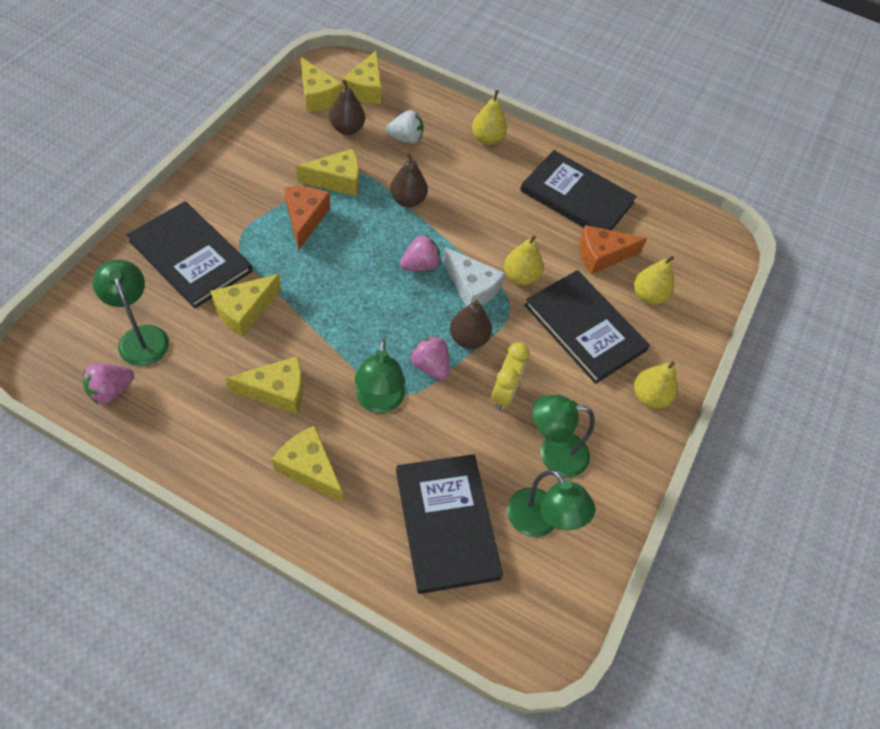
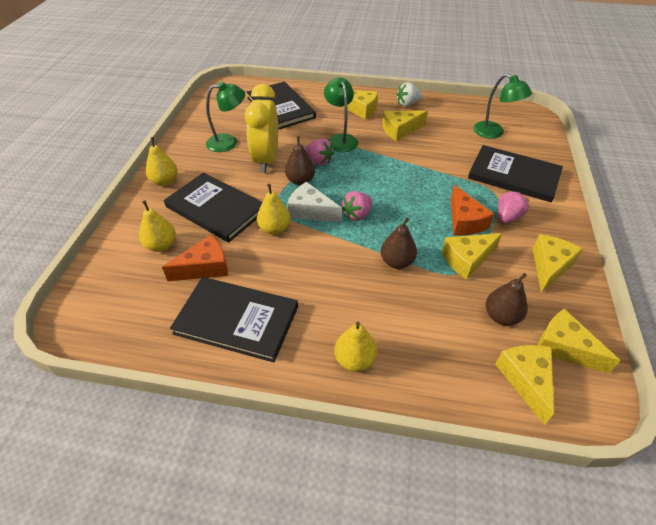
camera: 170 degrees right, 10 degrees down
(111, 391) = (482, 111): pink strawberry -> pink strawberry (507, 217)
(244, 311) = (451, 158): yellow cheese -> yellow cheese (549, 266)
(405, 139) = (438, 326): white strawberry -> white strawberry (408, 104)
(504, 393) = (266, 160): yellow clock -> yellow clock, size x1.64
(539, 522) = (231, 117): green lamp -> none

